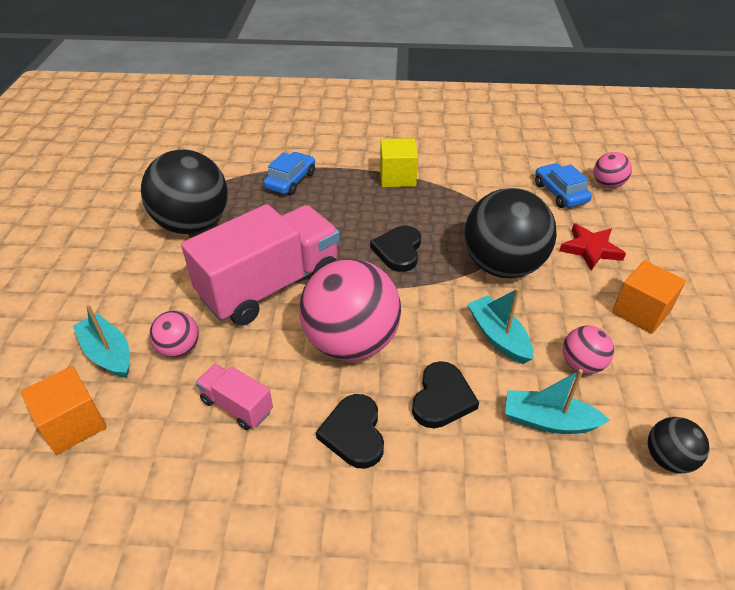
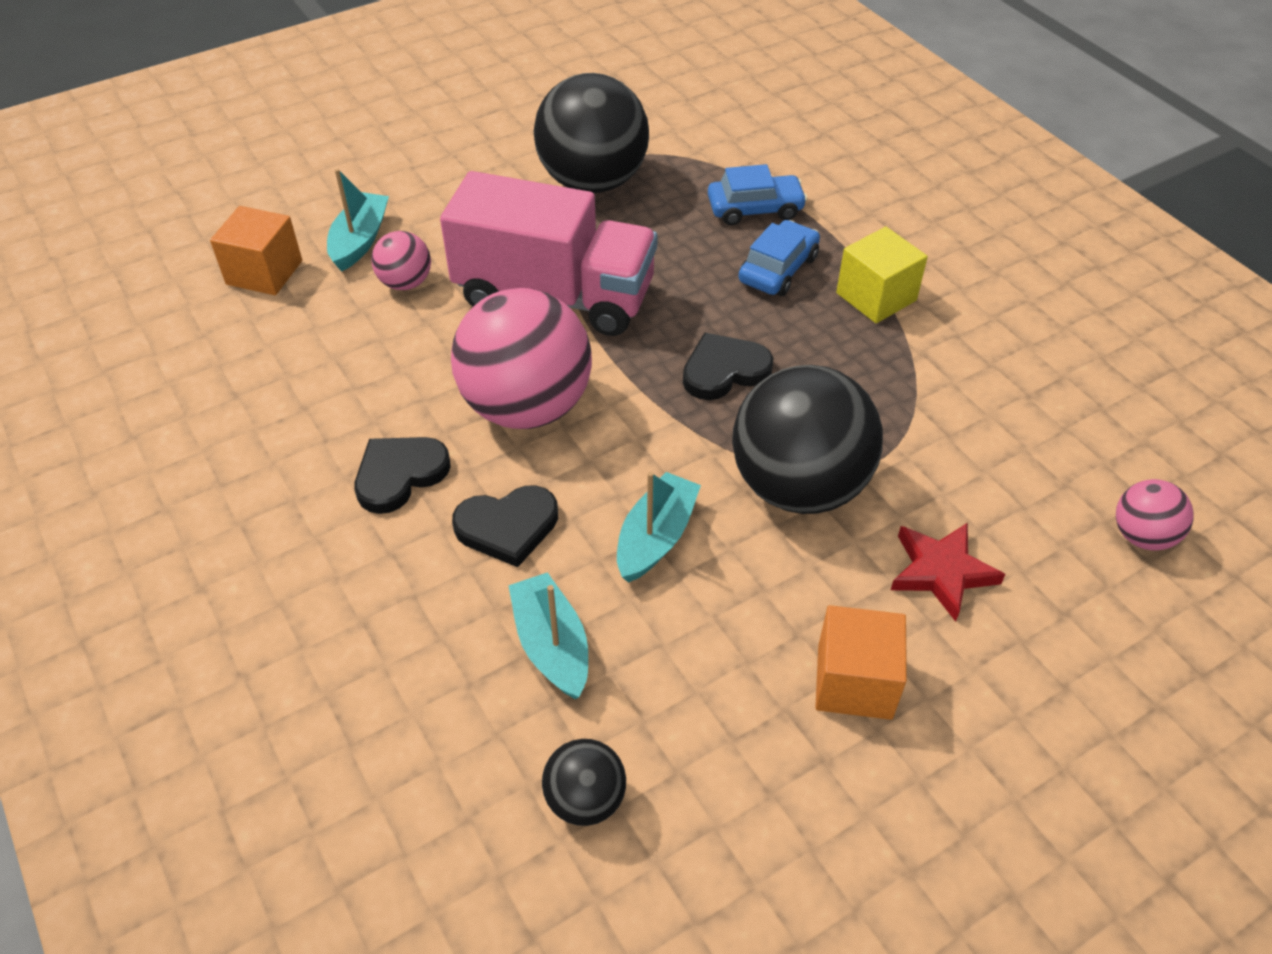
camera: 55 degrees right, 5 degrees up
(237, 406) = (367, 366): pink truck -> none
(560, 193) = (1045, 484): blue car -> blue car (778, 269)
(582, 364) = (680, 646): pink ball -> none

